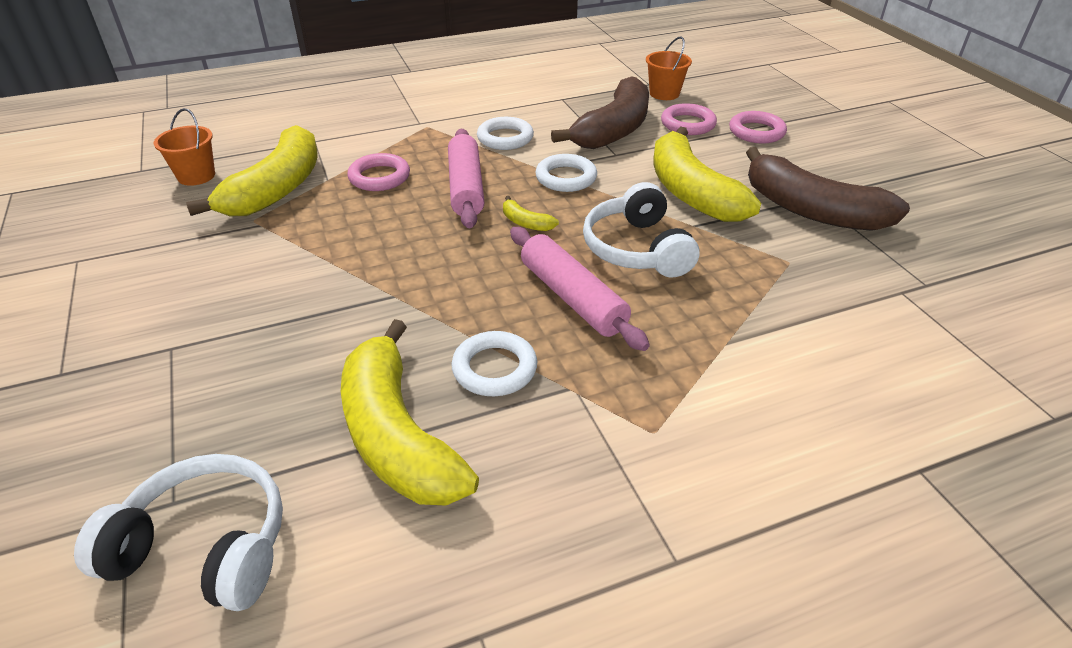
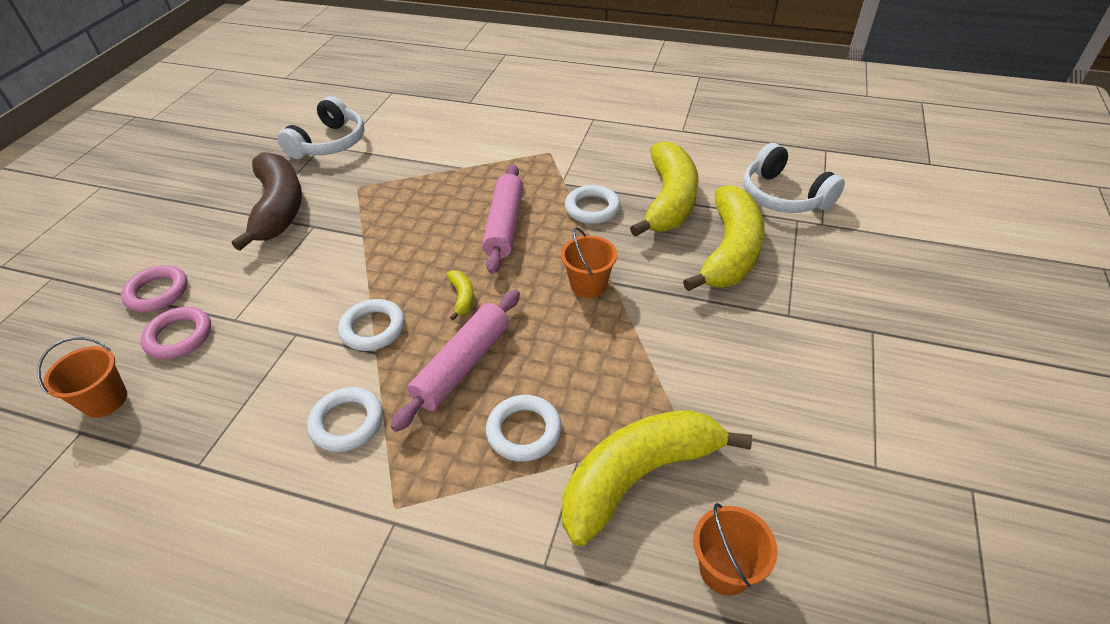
camera: 140 degrees left, 5 degrees up
(379, 177) = (524, 431): pink ring -> white ring
(417, 282) = (588, 285): none -> orange bucket
(614, 130) = (243, 369): brown banana -> none
(636, 249) = (423, 237): white headphones -> white headphones (329, 143)
(691, 192) = (315, 261): yellow banana -> yellow banana (730, 251)

